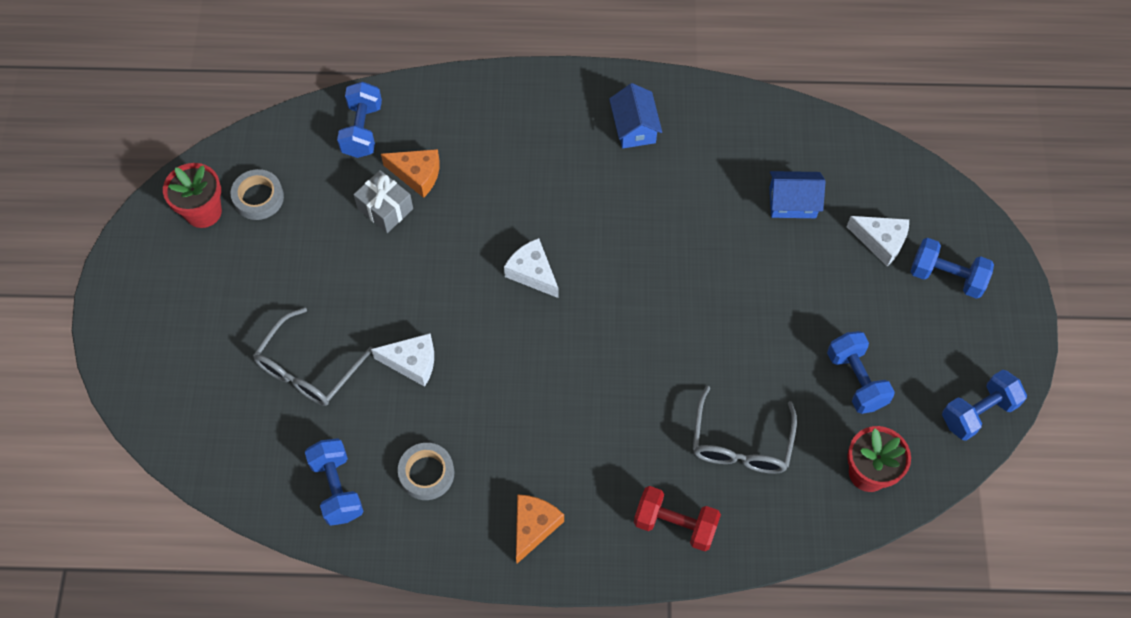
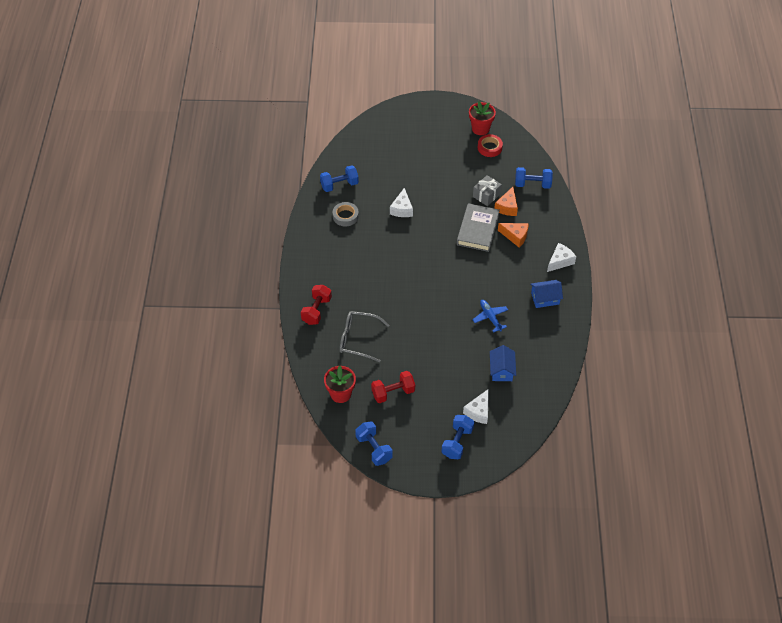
camera: 90 degrees right, 10 degrees down
(258, 198) = (489, 148): grey tape -> red tape
(309, 368) = (399, 172): grey glasses -> none
(472, 227) = (478, 230): none -> grey book
(532, 273) = (452, 254): white cheese -> white cheese (560, 261)
(533, 527) = (318, 256): orange cheese -> orange cheese (515, 236)
(679, 215) = (490, 317): none -> blue plane
(856, 380) = (393, 392): blue dumbbell -> red dumbbell

